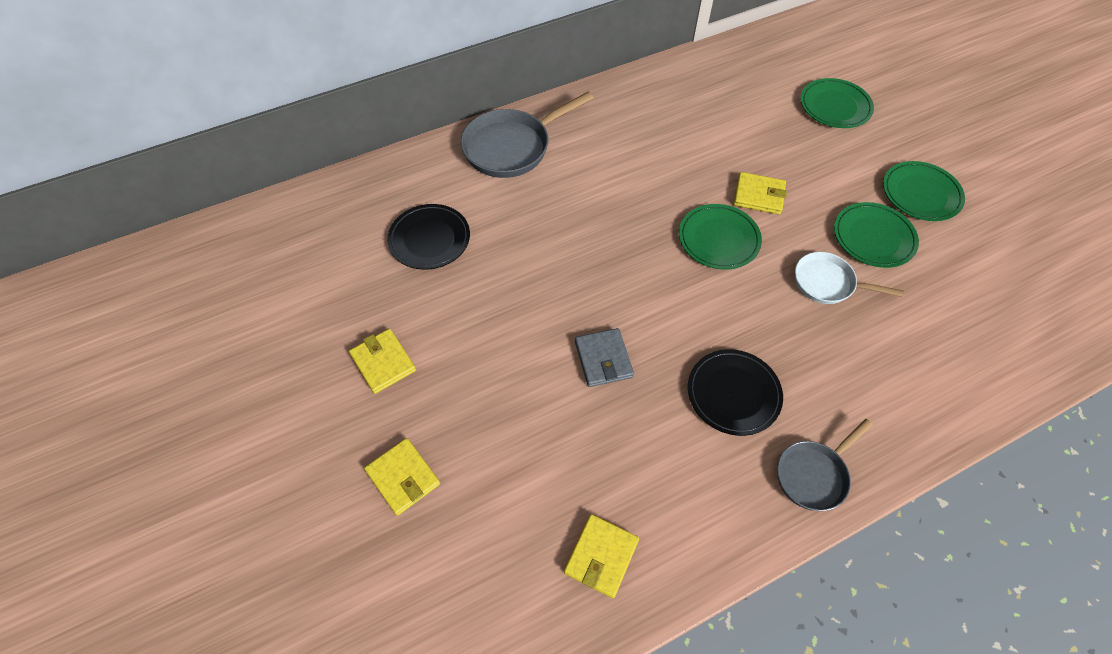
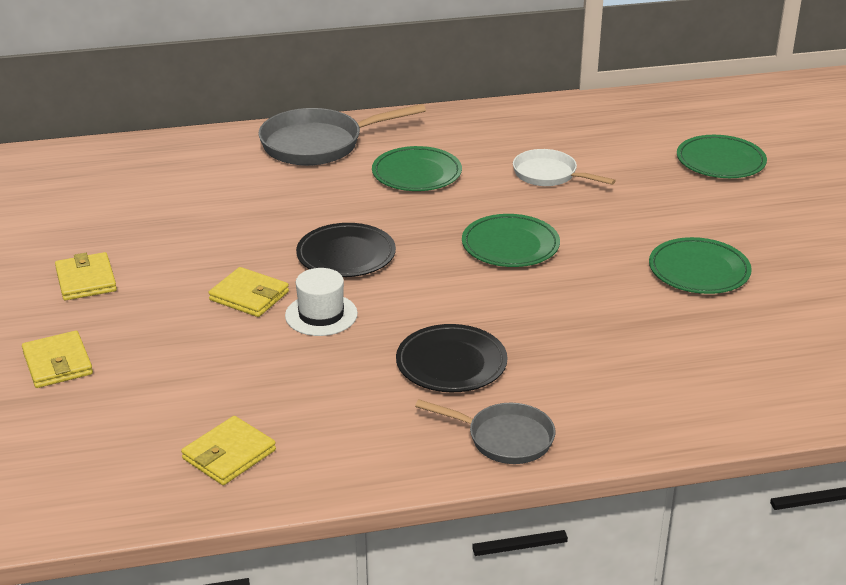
camera: 15 degrees right, 25 degrees down
(429, 239) = (187, 200): black plate -> black plate (346, 255)
(603, 359) = (321, 315): grey wallet -> white hat
(758, 195) = (580, 219): yellow wallet -> yellow wallet (249, 296)
(813, 475) = (505, 438): grey pan -> grey pan turned 135 degrees counterclockwise
(827, 283) = (618, 297): white pan -> white pan (549, 175)
(921, 194) = (782, 245): green plate -> green plate (416, 173)

